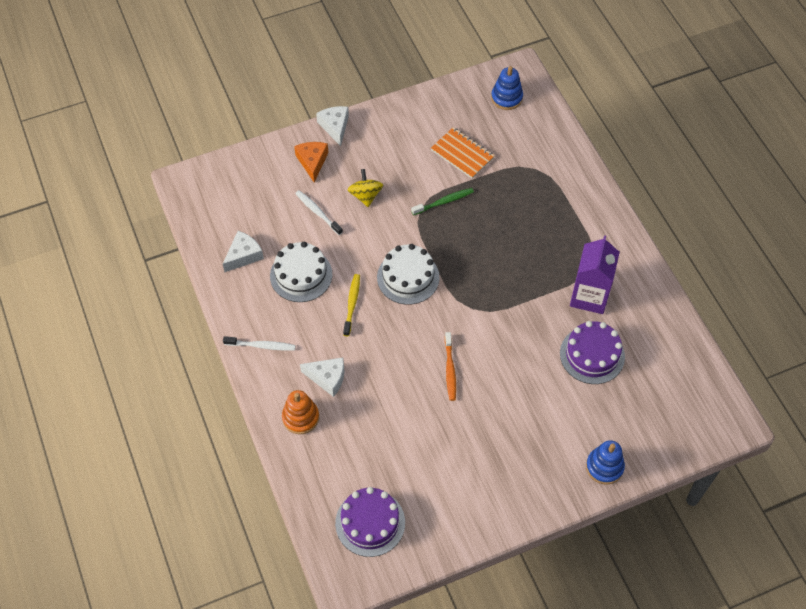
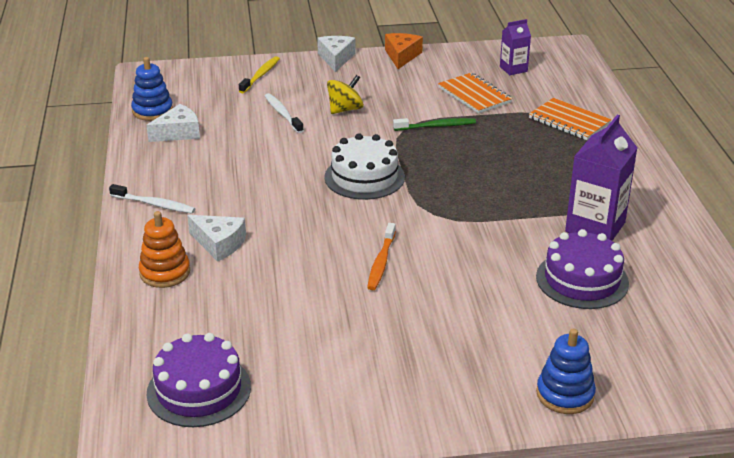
camera: 15 degrees right, 25 degrees down
(301, 275) = (236, 156): white cake -> none
(312, 162) = (297, 78): orange cheese -> orange cheese (402, 56)
(352, 304) = (284, 188): yellow toothbrush -> yellow toothbrush (260, 75)
(365, 196) = (345, 109): yellow spinning top -> yellow spinning top turned 45 degrees clockwise
(484, 111) = (513, 69): none -> purple carton
(506, 98) = (544, 63): blue stacking toy -> blue stacking toy (152, 111)
(543, 173) = (569, 121): none -> orange notebook

